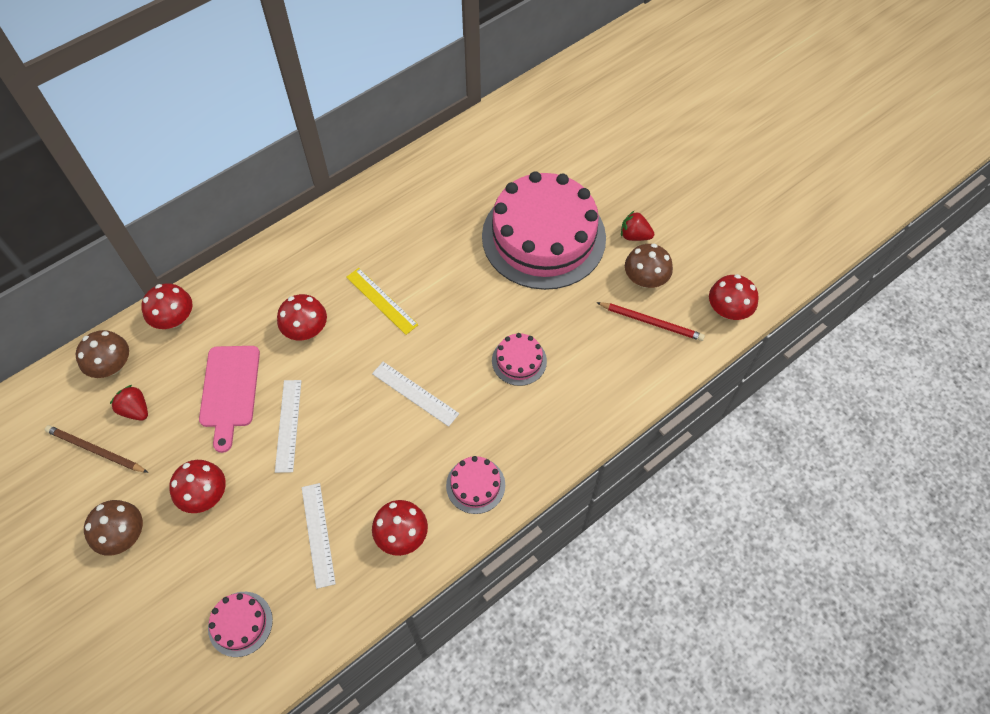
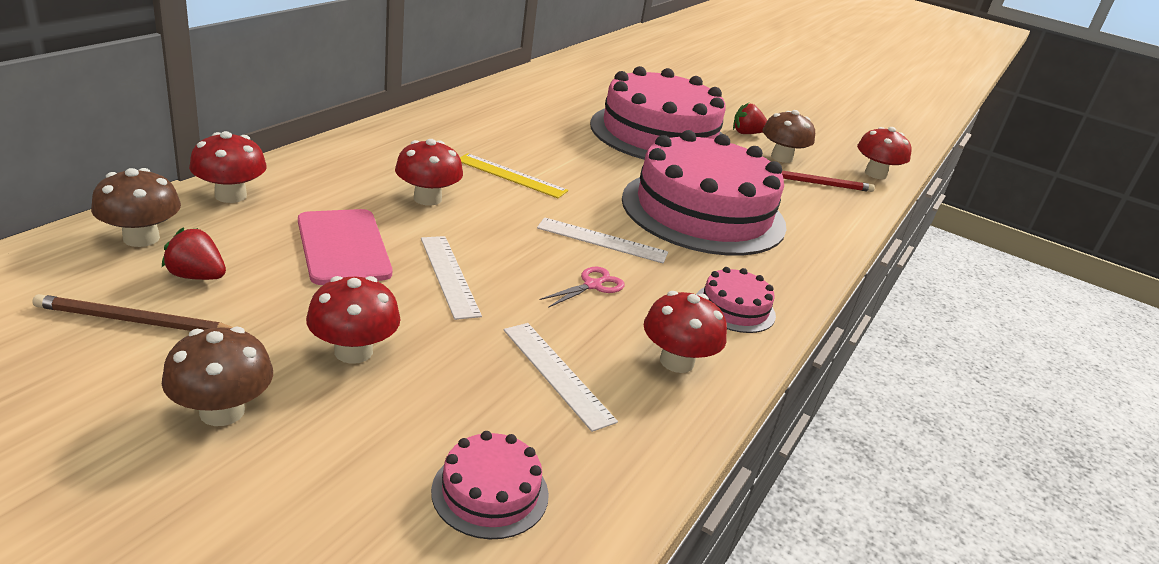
camera: 25 degrees left, 30 degrees down
(382, 447) = (592, 285): none -> pink scissors
(519, 361) = (703, 212): pink cake -> pink cake, size x2.43

